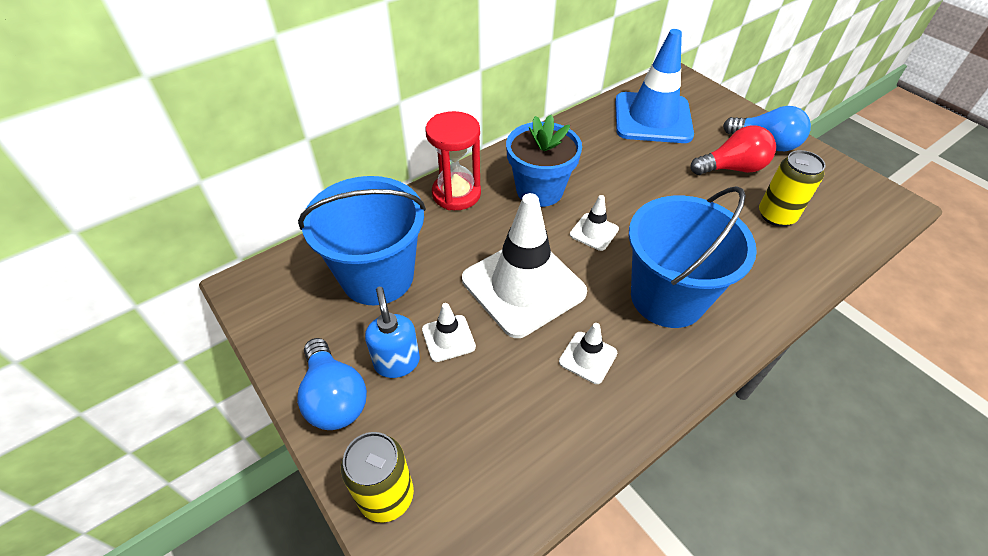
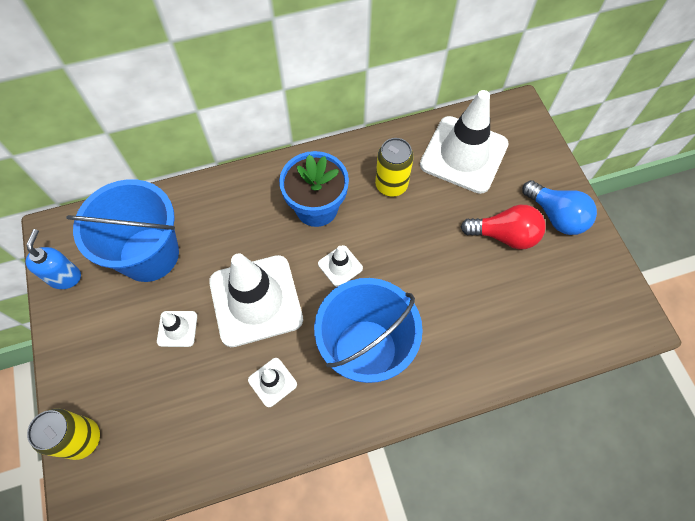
camera: 20 degrees right, 15 degrees up
(334, 397) = (78, 350): blue light bulb -> none
(397, 362) = (132, 336): blue soap dispenser -> blue soap dispenser (65, 277)
(456, 194) = (245, 190): red hourglass -> none
(652, 118) = (463, 155): blue traffic cone -> white traffic cone
(776, 215) = (512, 300): yellow can -> yellow can (391, 185)

